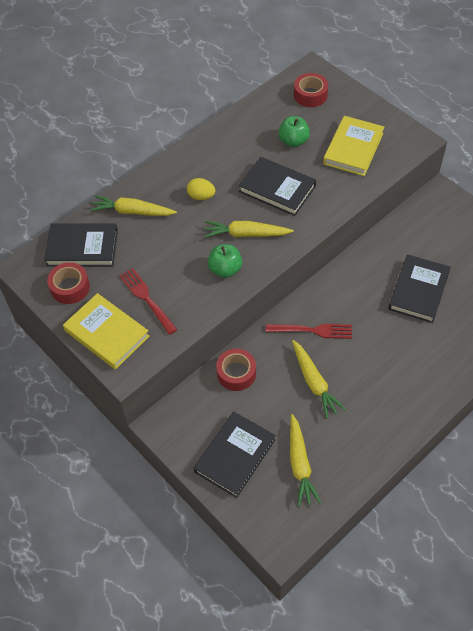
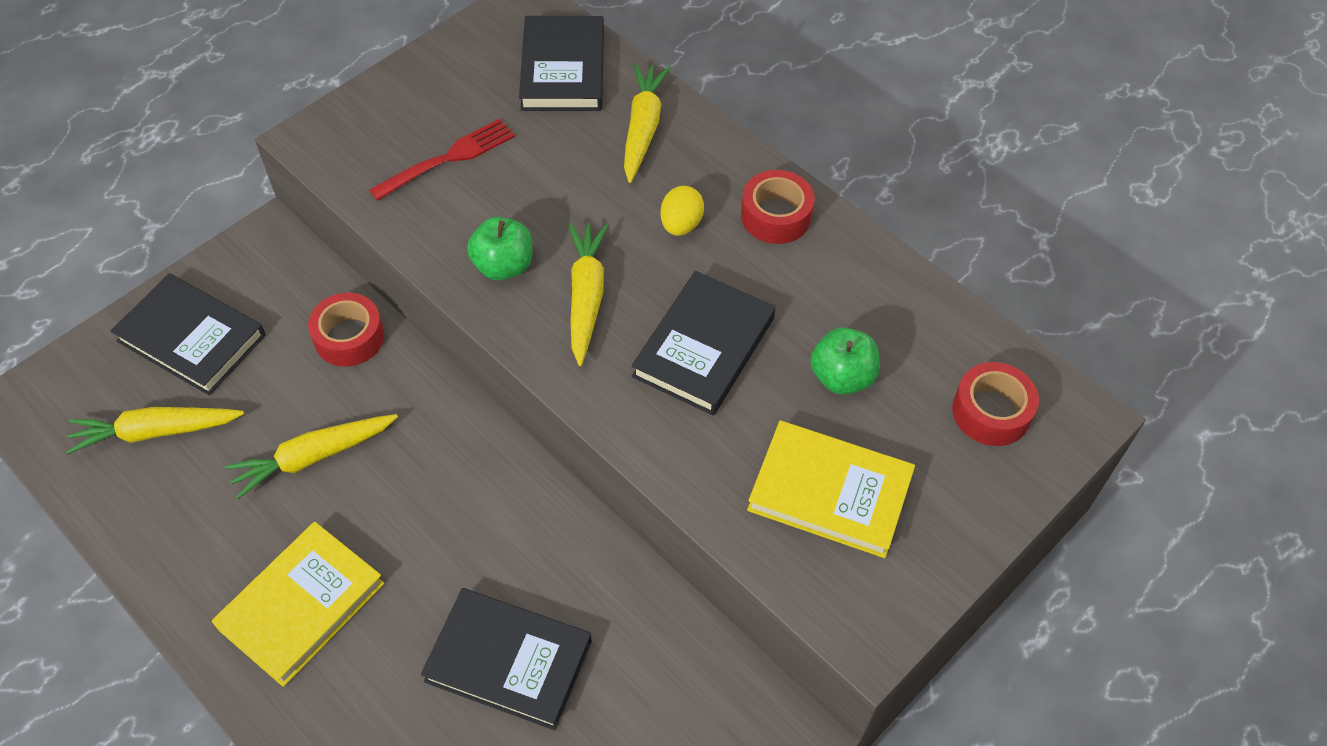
camera: 85 degrees right, 0 degrees up
(70, 287) = (481, 61): red tape -> red tape (776, 216)
(107, 333) = (384, 113): yellow book -> yellow book (301, 606)
(312, 330) = (426, 456): red fork -> none

